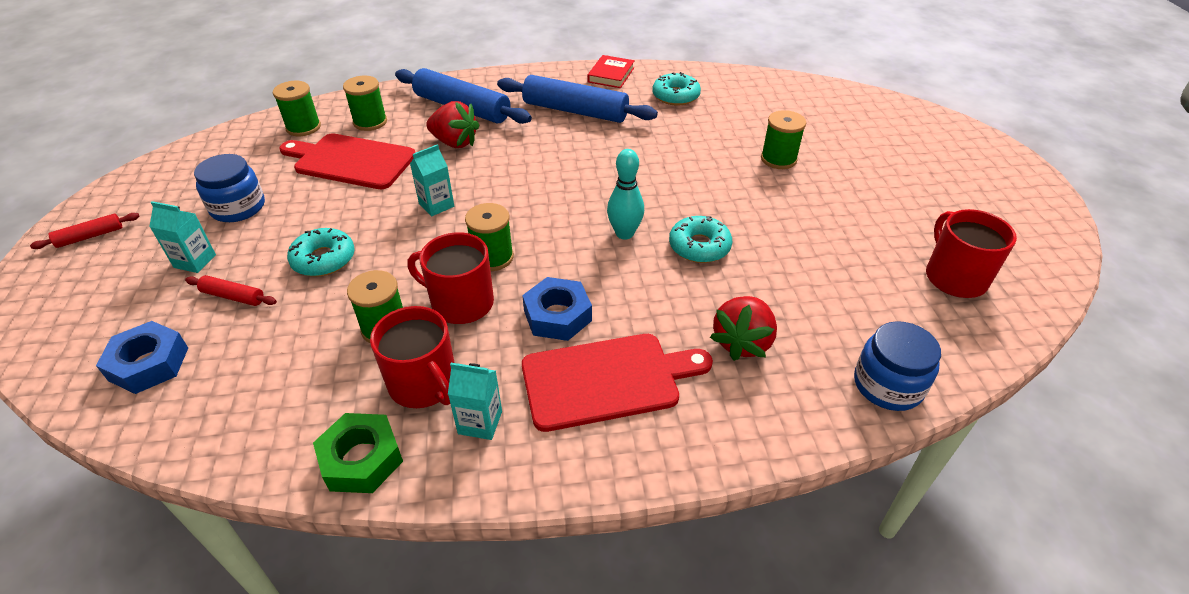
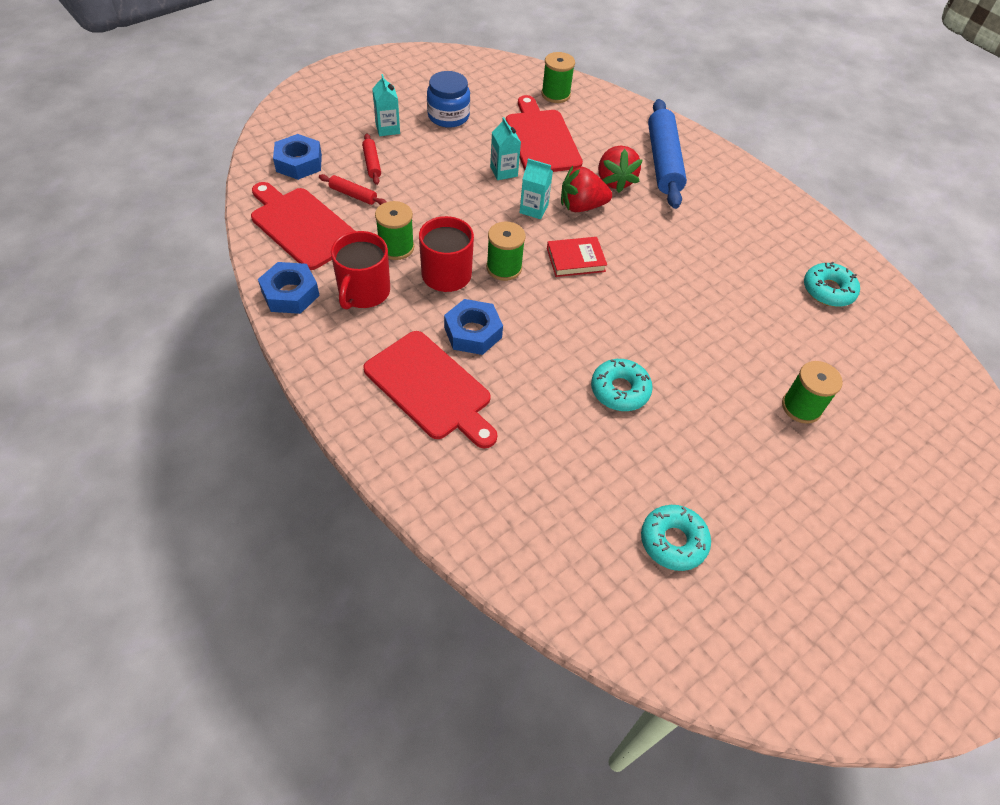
camera: 55 degrees right, 10 degrees up
(90, 236) = (373, 74): red rolling pin -> red rolling pin (353, 195)
(260, 402) = (302, 226): none -> red cutting board
(323, 259) = (434, 184): turquoise donut -> turquoise donut (673, 541)
(361, 459) = (290, 294): green nut -> blue nut
(370, 122) = (594, 123): green spool -> none
(480, 422) = (351, 336): turquoise carton -> turquoise carton (503, 171)
(575, 111) = (730, 231): blue rolling pin -> none
(611, 75) = (813, 230): red book -> red book (575, 260)
(624, 233) = (595, 334): turquoise bowling pin -> none
(742, 342) = (527, 459): red strawberry -> red strawberry (581, 206)
(887, 385) = (550, 580): blue jar -> none
(954, 277) = (740, 608): red mug -> none

